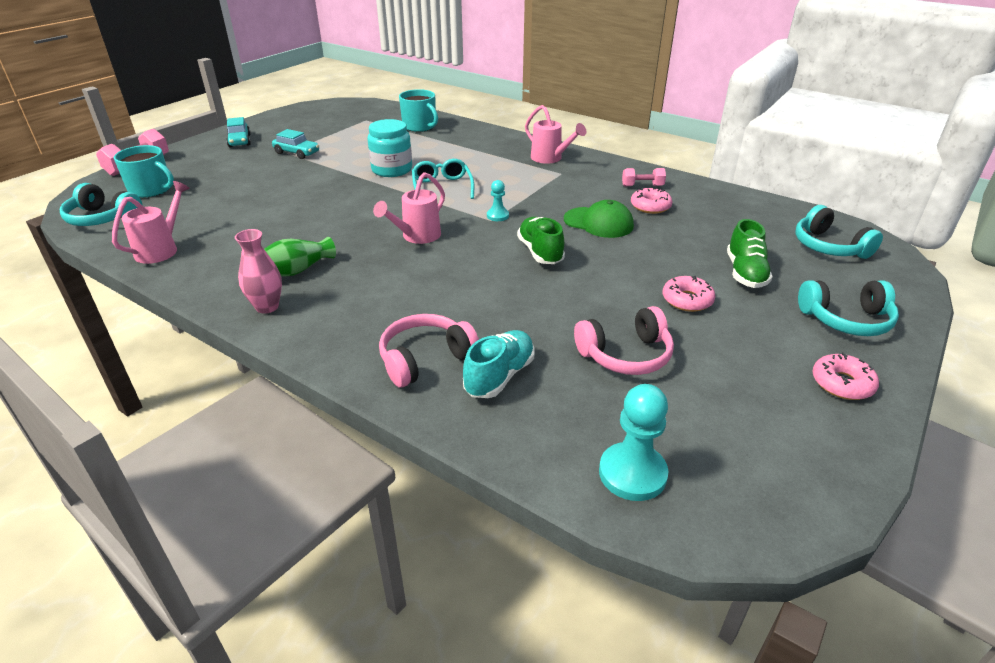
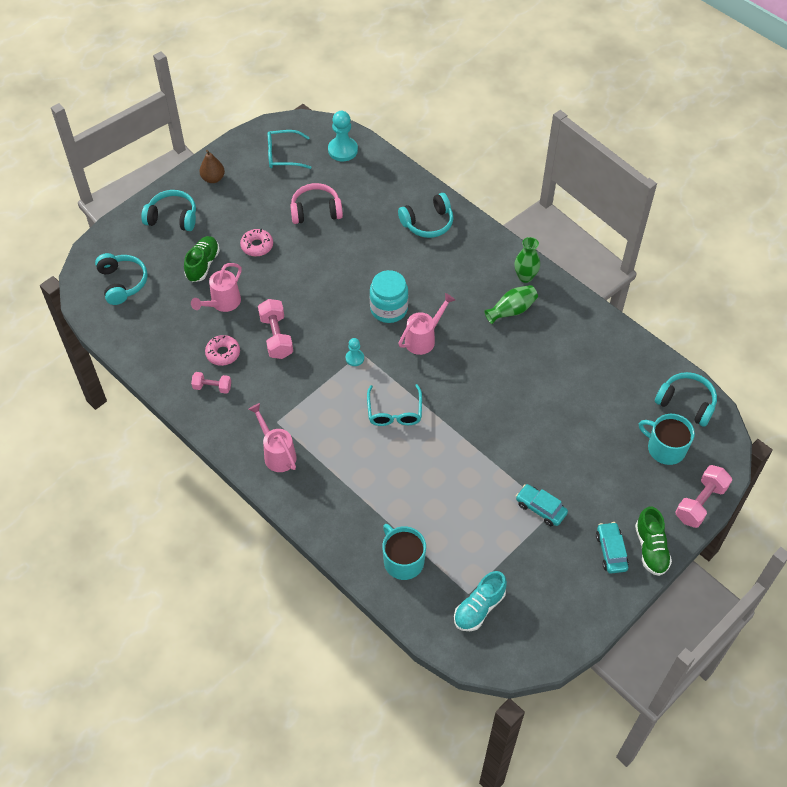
camera: 170 degrees left, 20 degrees up
(161, 249) = (618, 350): pink watering can -> pink watering can (223, 303)
(267, 307) = (525, 277): pink vase -> green vase
(392, 170) = (440, 454): turquoise jar -> turquoise jar (389, 309)
(425, 359) = (428, 223): pink headphones -> turquoise headphones
(499, 376) = (389, 206): turquoise shoe -> turquoise shoe (479, 608)
(540, 252) = (334, 306): green shoe -> green shoe (651, 548)
(598, 223) = (276, 336): green cap -> pink dumbbell
(748, 445) = (284, 155): none -> turquoise glasses
(842, 383) = (213, 178): pink donut -> brown pear

